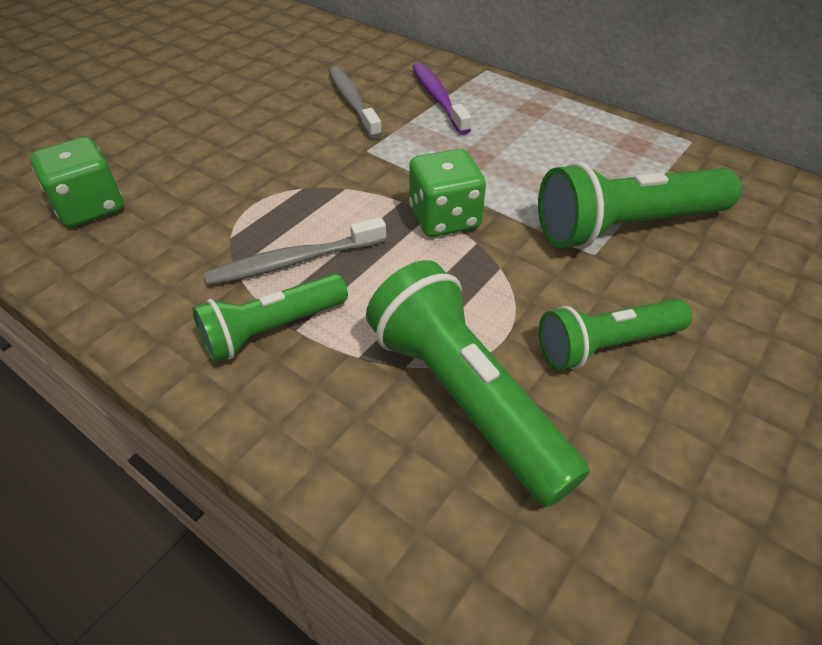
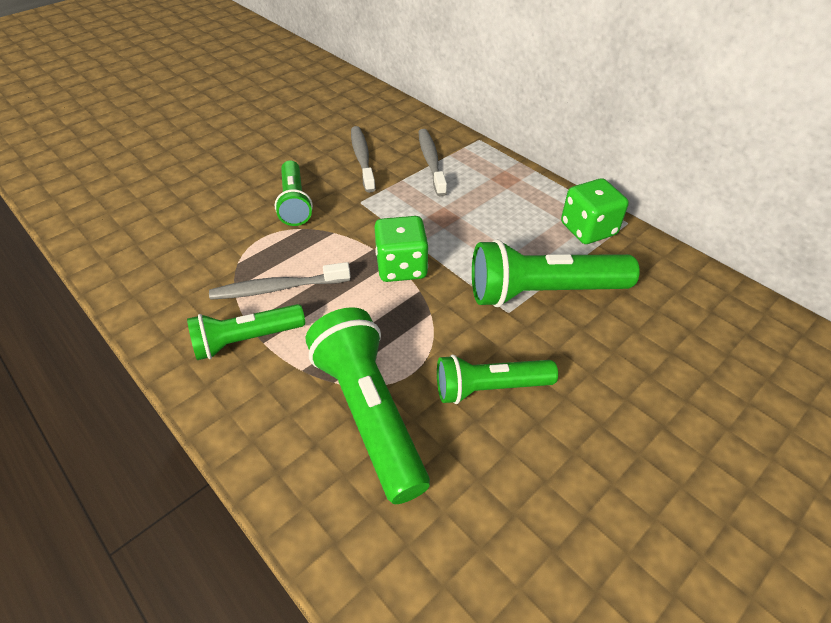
camera: 10 degrees right, 0 degrees up
(90, 207) = (145, 226): green dice -> green dice (588, 229)
(283, 159) = (294, 203): none -> green flashlight
(438, 98) = (431, 162): purple toothbrush -> grey toothbrush

